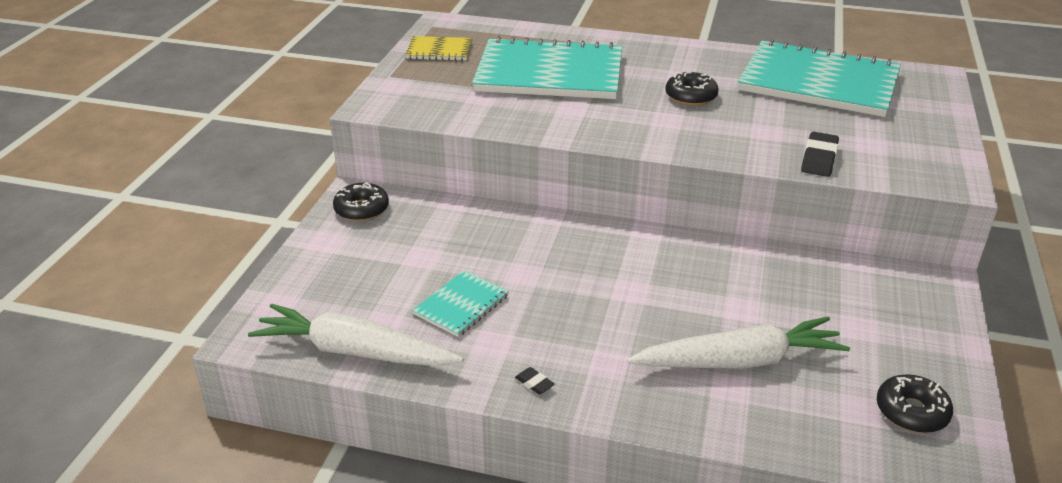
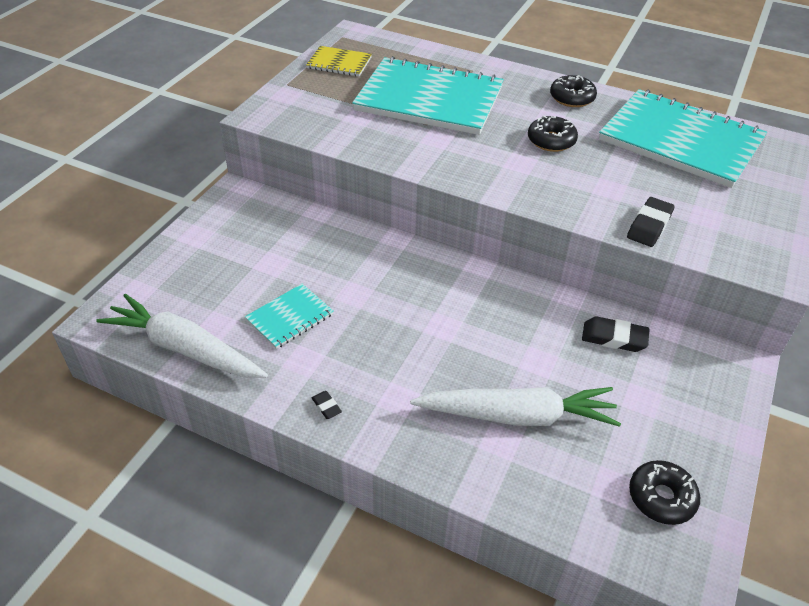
camera: 10 degrees right, 10 degrees up
(361, 209) = (237, 208): black donut -> black donut (572, 98)
(809, 276) = (614, 338): none -> black eraser

